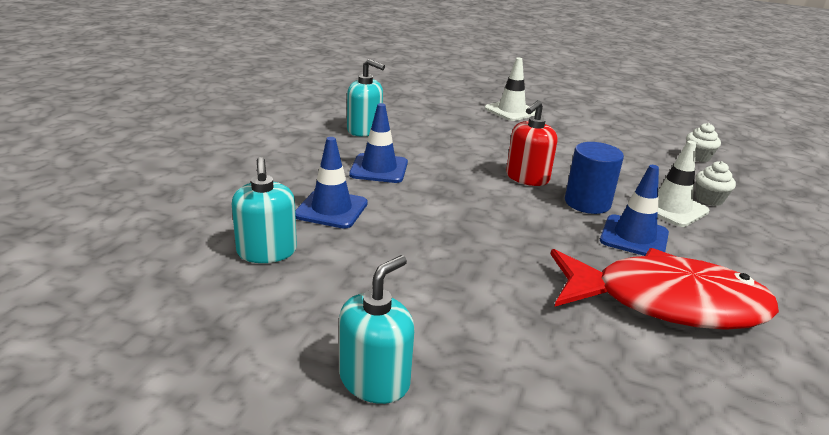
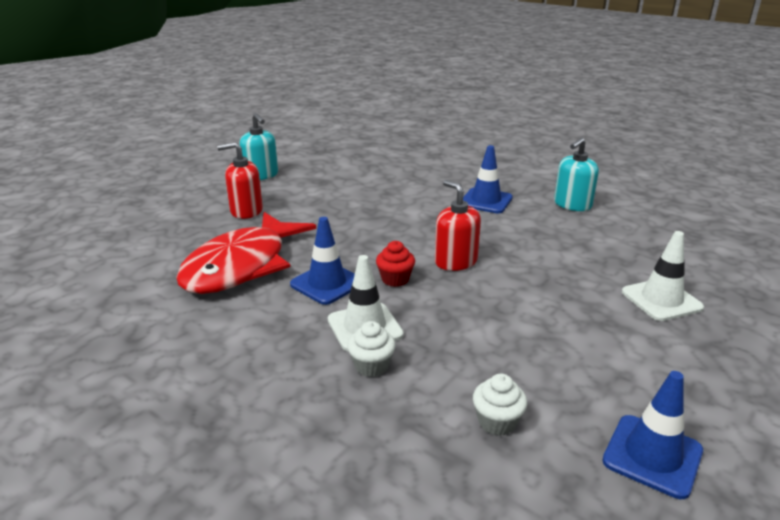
camera: 110 degrees right, 0 degrees up
(267, 252) = (381, 162): turquoise soap dispenser -> none
(331, 209) = (423, 180): blue traffic cone -> blue traffic cone (652, 456)
(530, 349) = (246, 211): none -> red soap dispenser
(587, 203) = (395, 279): blue cylinder -> red cupcake

